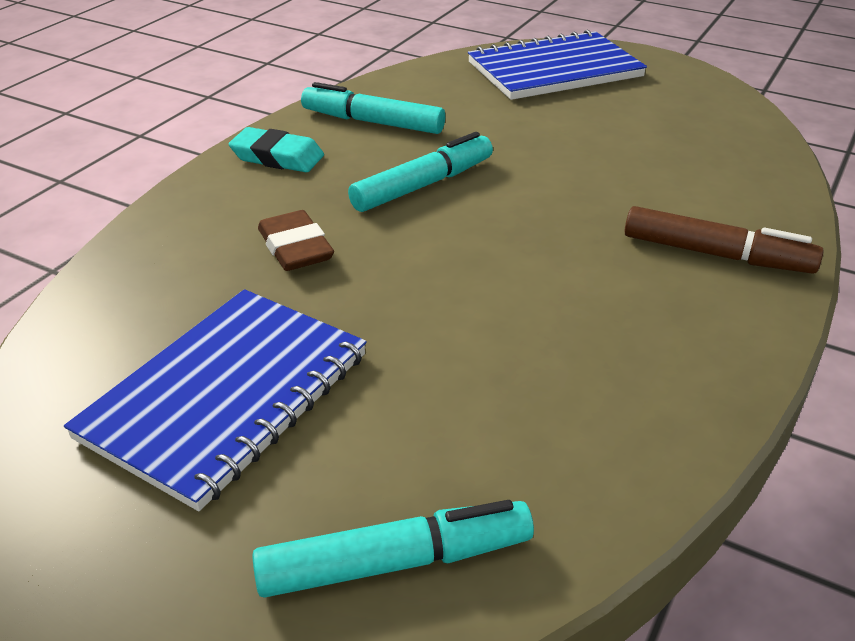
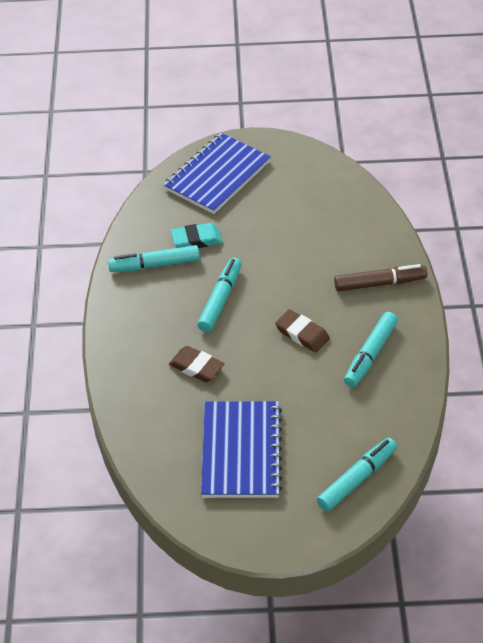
camera: 30 degrees left, 10 degrees up
(277, 157) = (129, 314): turquoise eraser -> turquoise eraser (196, 239)
(513, 271) = (302, 334): none -> brown eraser
(616, 347) = (370, 354): none -> turquoise marker

